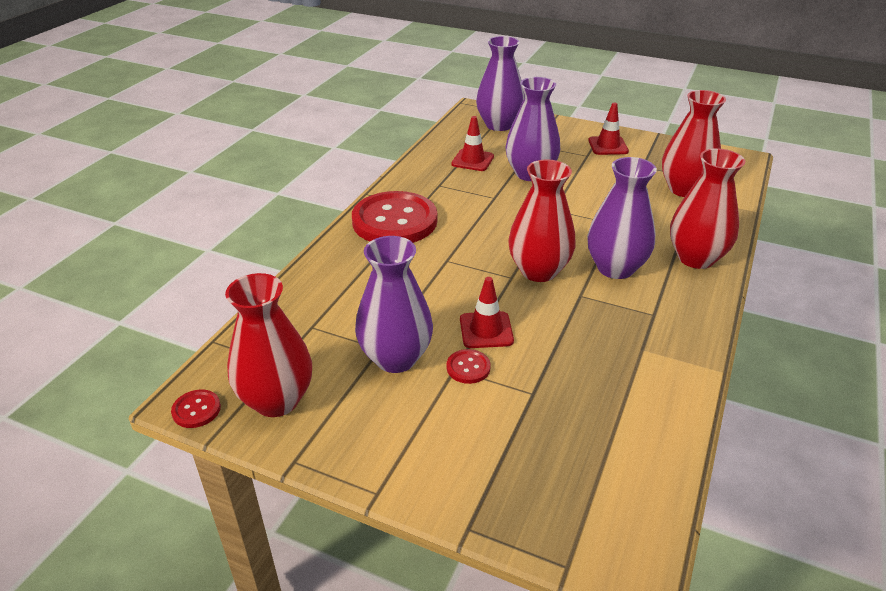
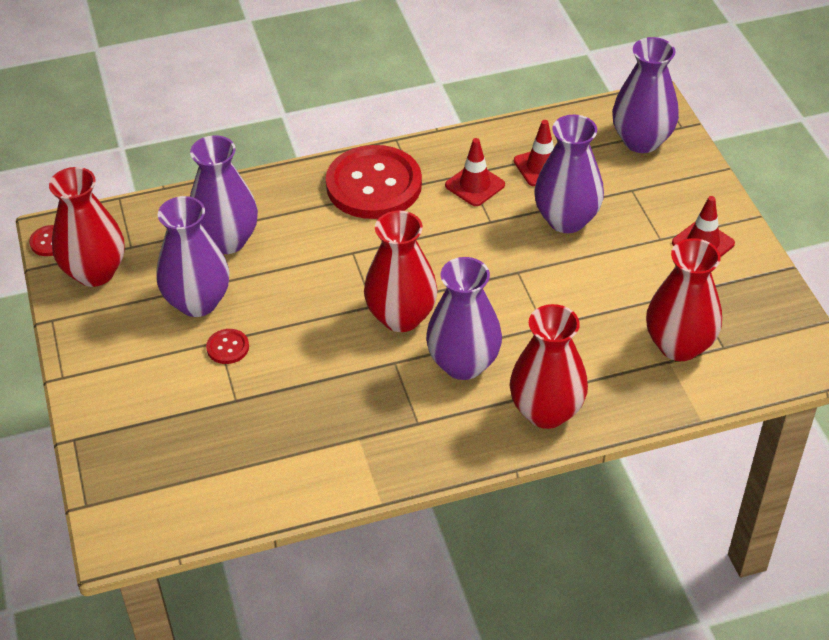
camera: 50 degrees right, 10 degrees up
(350, 309) = (226, 240): none -> purple vase
(486, 330) = (283, 331): red traffic cone -> red traffic cone (475, 185)

